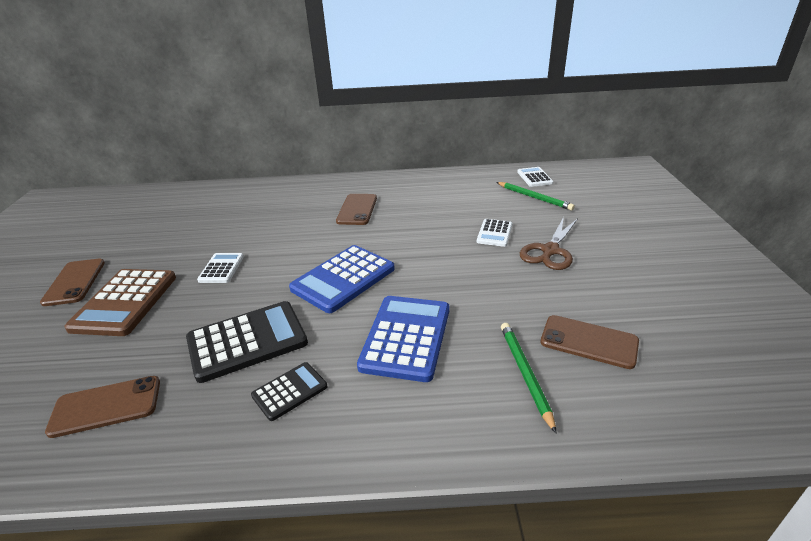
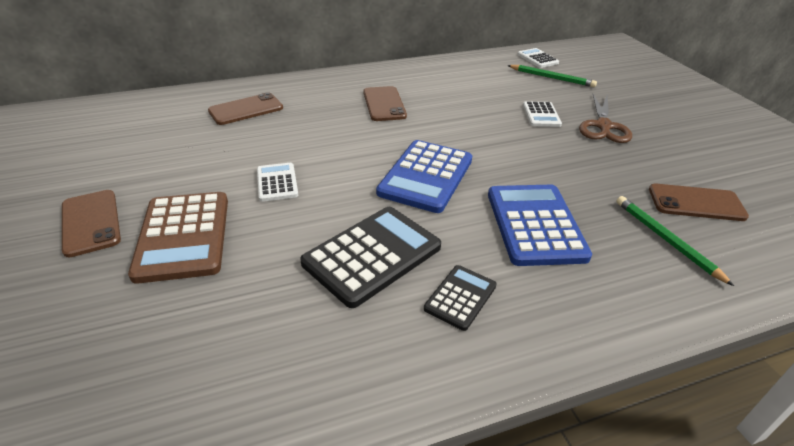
camera: 20 degrees left, 5 degrees up
(106, 406) = (259, 355): brown phone -> brown phone (246, 109)

